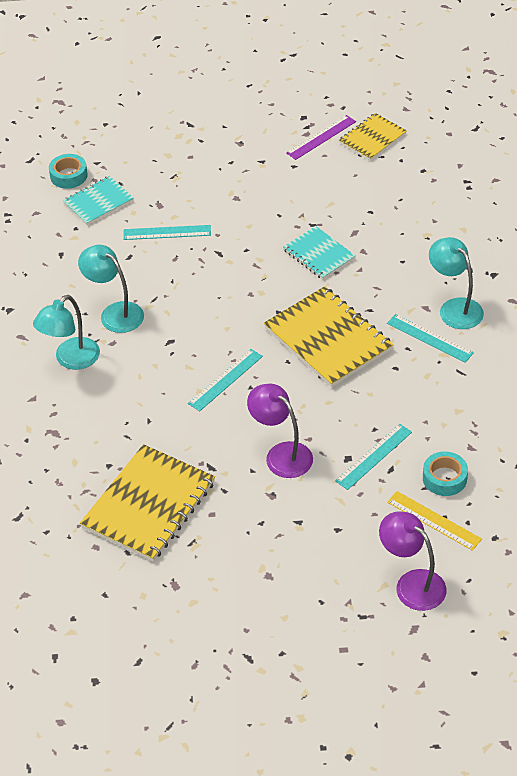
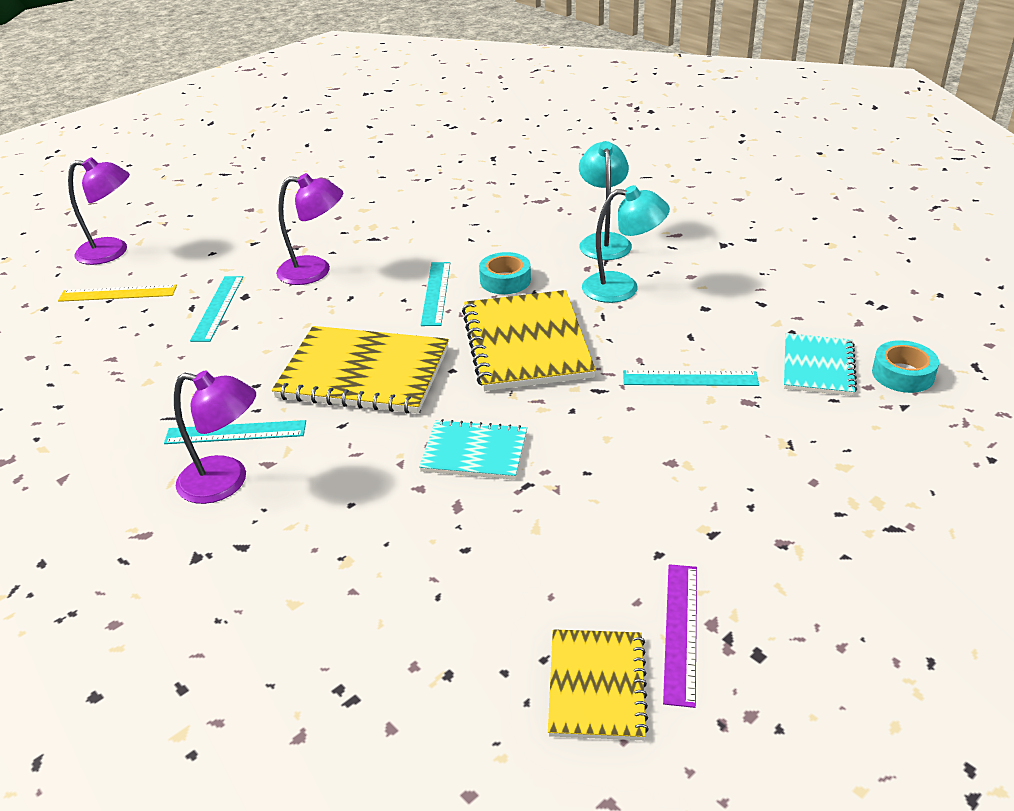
camera: 140 degrees right, 10 degrees down
(149, 505) = (398, 200): yellow notebook -> yellow notebook (526, 343)
(167, 232) = (690, 378): turquoise ruler -> turquoise ruler turned 45 degrees clockwise
(444, 478) = (126, 324): turquoise tape -> turquoise tape (505, 280)
(455, 308) = (226, 482): turquoise lamp -> purple lamp

